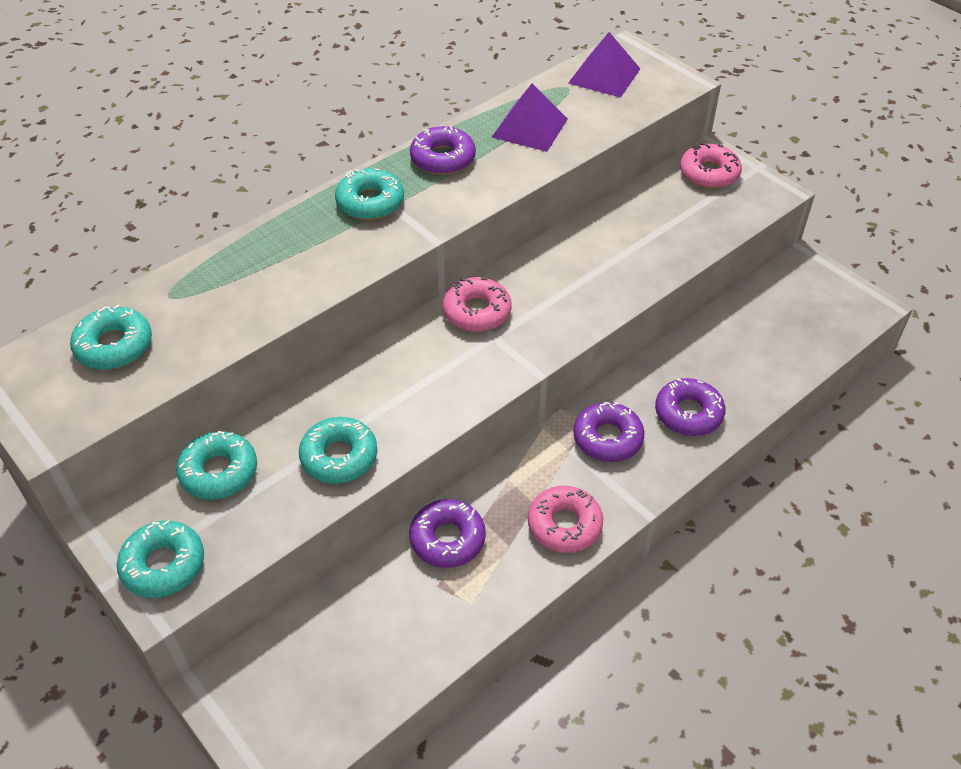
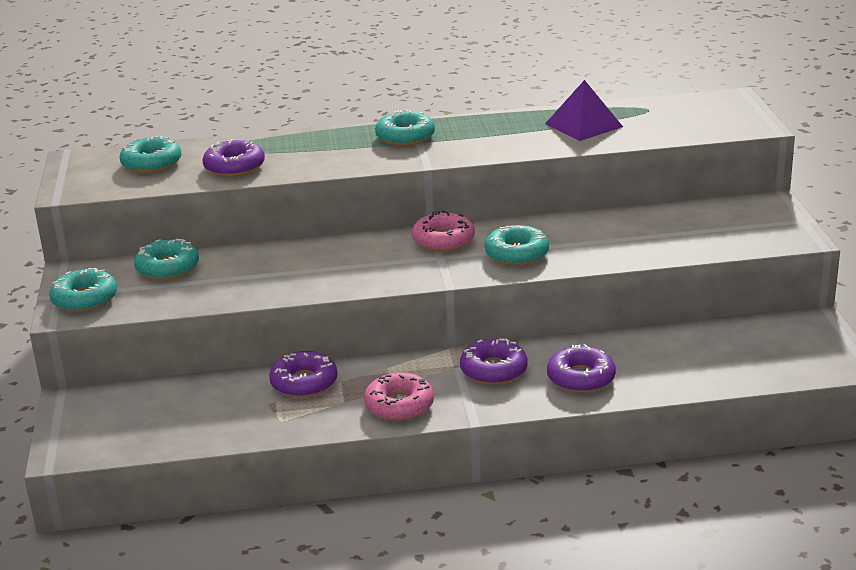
camera: 35 degrees right, 20 degrees down
(339, 457) = (252, 284): turquoise donut -> turquoise donut (517, 254)
(443, 158) = (490, 126): purple donut -> purple donut (234, 167)
(604, 76) = (691, 109): purple pyramid -> none
(709, 173) = (750, 213): pink donut -> none

